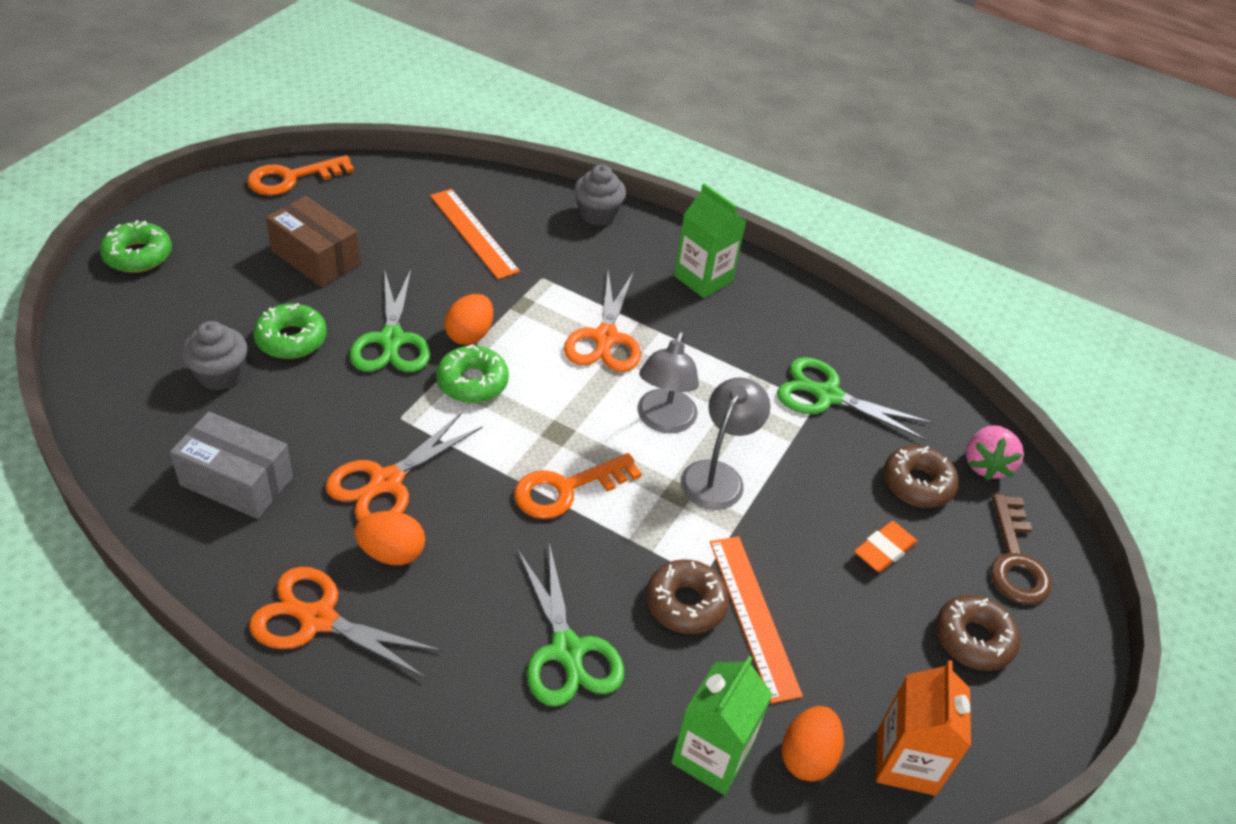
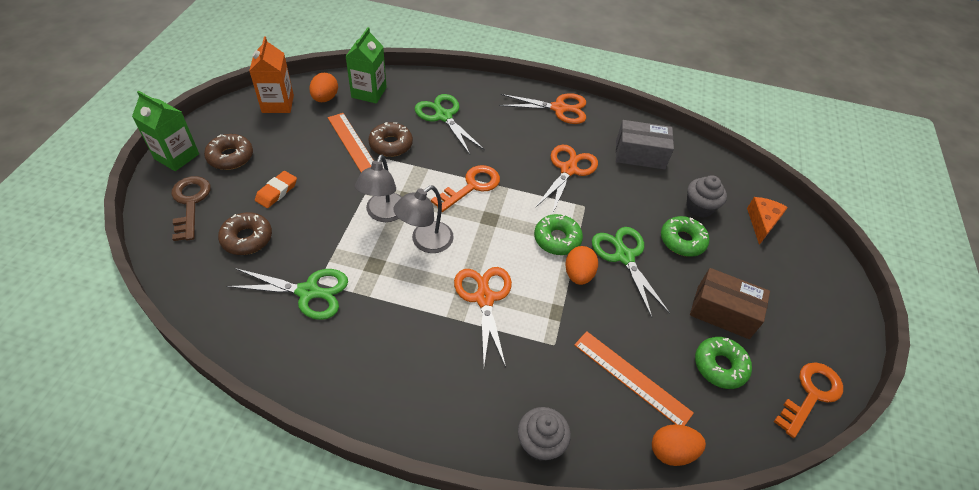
camera: 165 degrees right, 5 degrees up
(138, 255) = (827, 278): green donut -> green donut (720, 366)
(145, 334) = (762, 222): none -> orange cheese
(392, 553) = (544, 139): orange egg -> orange egg (671, 451)
(663, 421) = (425, 242): grey lamp -> grey lamp turned 135 degrees counterclockwise
(703, 278) = (422, 387): green carton -> green carton (177, 156)
(986, 465) = (191, 264): pink strawberry -> none

